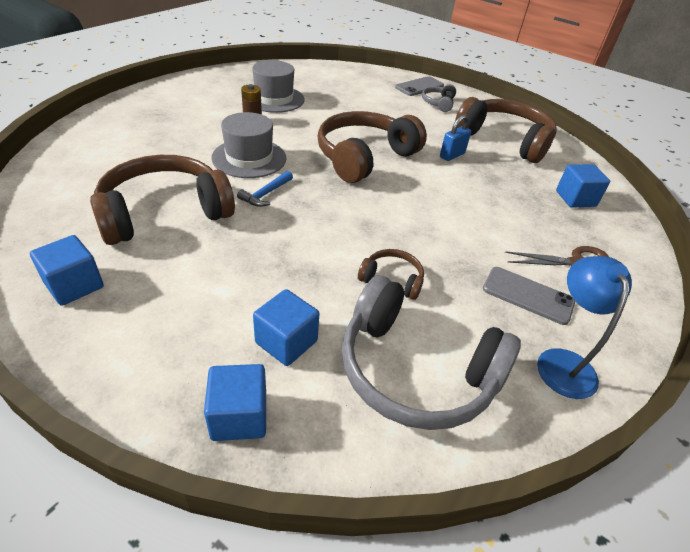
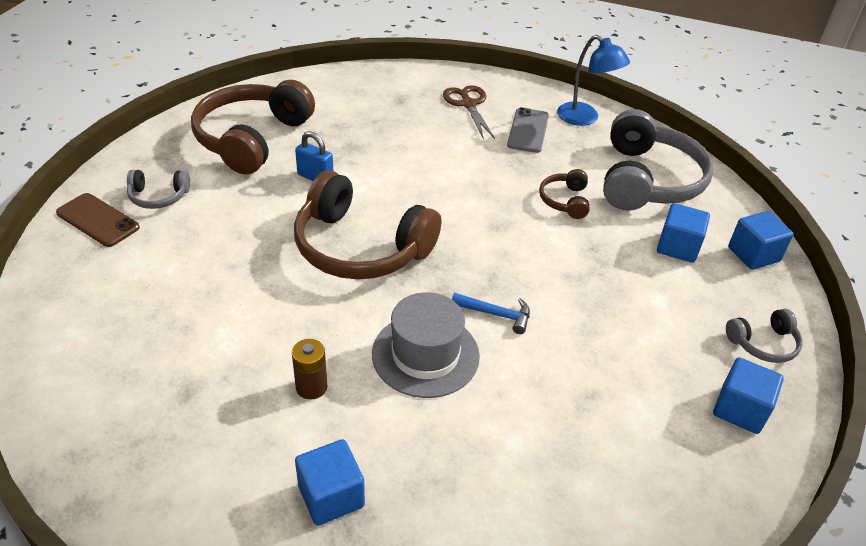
camera: 105 degrees left, 0 degrees up
(117, 343) = (763, 344): none -> grey headphones
(164, 212) = (590, 391): brown headphones -> none
(274, 99) = (215, 385): grey hat -> none
(419, 87) = (98, 220): grey phone -> brown phone
(563, 362) = (585, 118): blue lamp -> blue lamp turned 120 degrees counterclockwise
(575, 199) = (362, 98): blue cube -> blue cube (331, 496)

